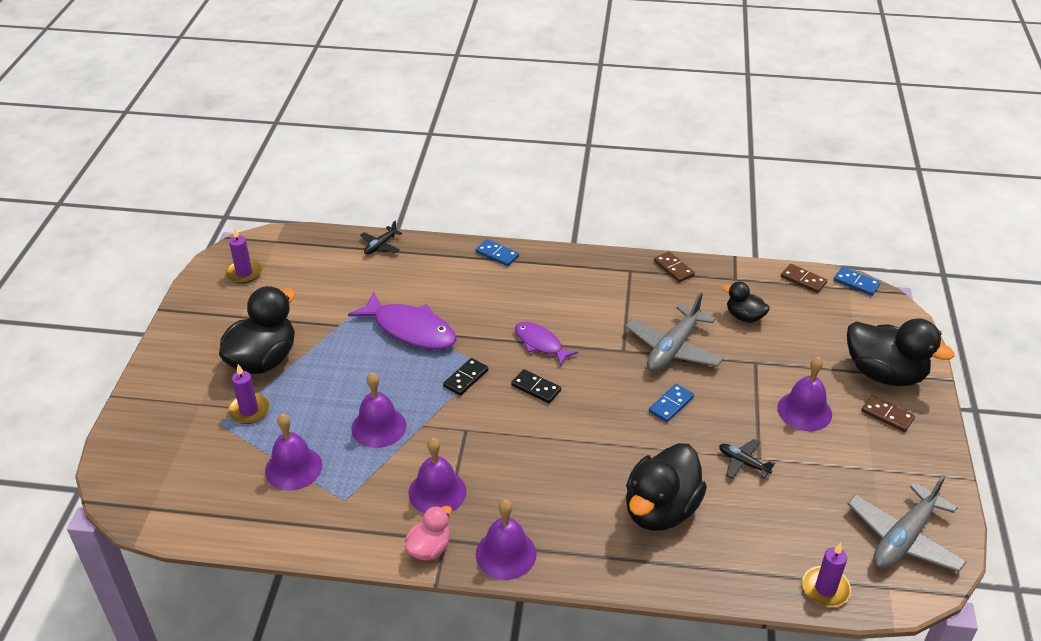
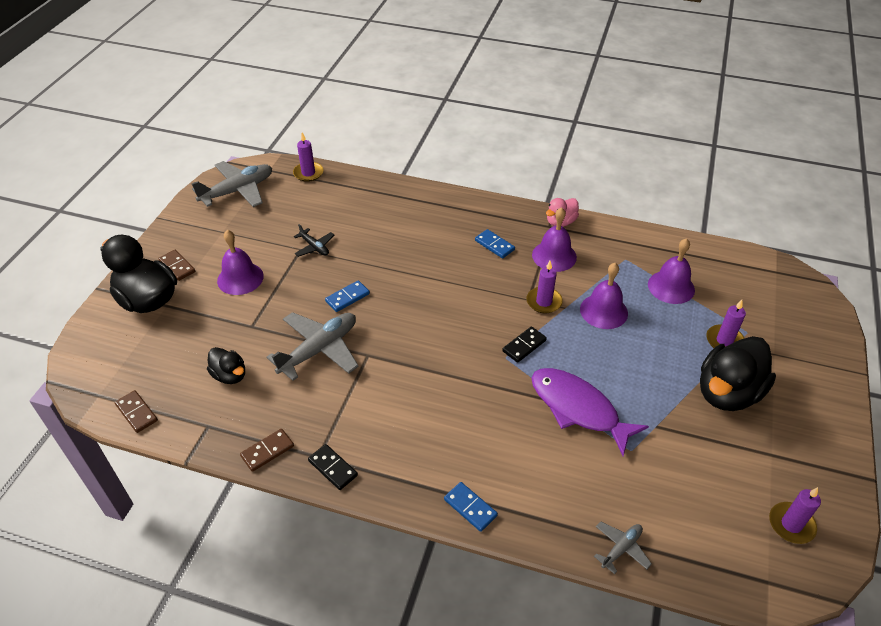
camera: 170 degrees left, 5 degrees up
(380, 245) = (621, 548): black plane -> grey plane
(447, 429) = (544, 302): none -> purple candle
(506, 554) = (507, 213): purple bell -> none
(536, 388) = (461, 328): black domino -> black domino (333, 468)
(540, 344) = (446, 373): purple fish -> none
(660, 510) = (391, 225): black duck -> none
(673, 268) = (267, 451): brown domino -> brown domino turned 75 degrees clockwise
(856, 283) = (85, 400): blue domino -> blue domino (494, 245)

